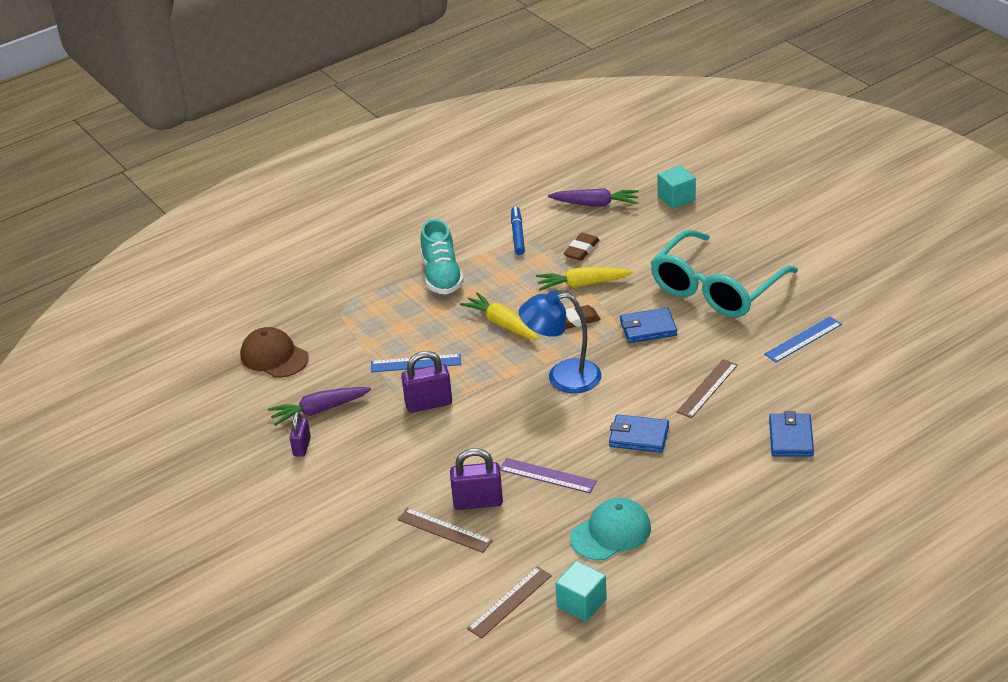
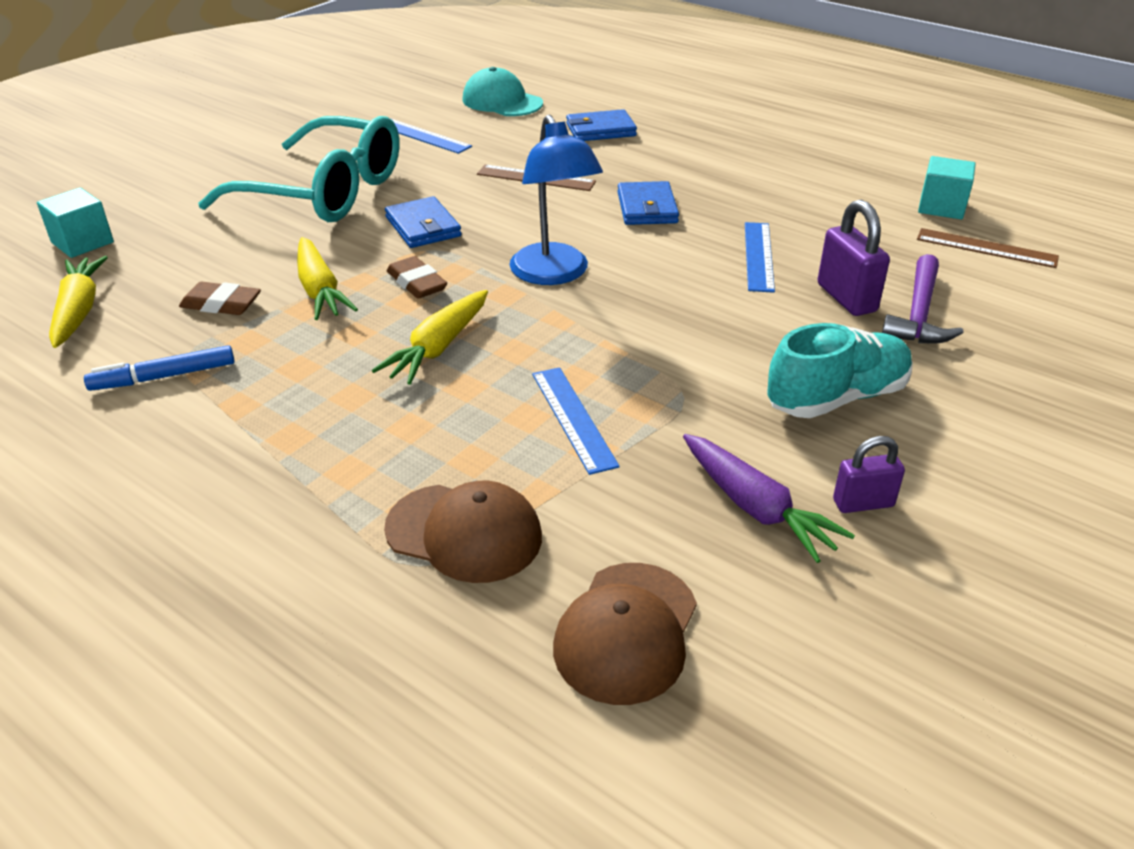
camera: 110 degrees left, 0 degrees up
(354, 320) = (464, 533): none -> brown cap
(428, 404) = (671, 382): purple padlock -> none
(442, 276) = (299, 443): turquoise shoe -> turquoise shoe (836, 398)
(444, 530) = (919, 314): brown ruler -> purple hammer
(547, 476) = (759, 256): purple ruler -> blue ruler
(595, 204) = (79, 311): purple carrot -> yellow carrot
(611, 533) = (821, 204): turquoise cap -> turquoise cap (502, 101)

